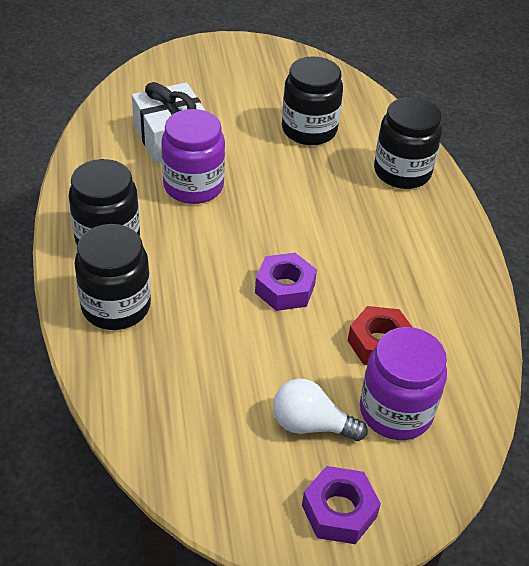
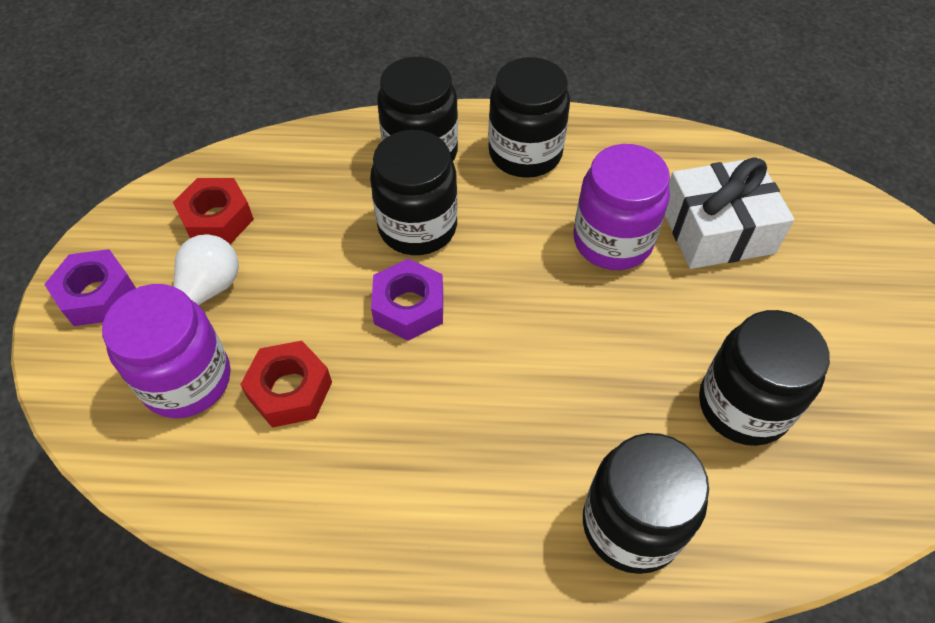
camera: 105 degrees right, 10 degrees up
(204, 295) = (417, 227): none -> black jar
(227, 442) = (217, 219): none -> red nut

